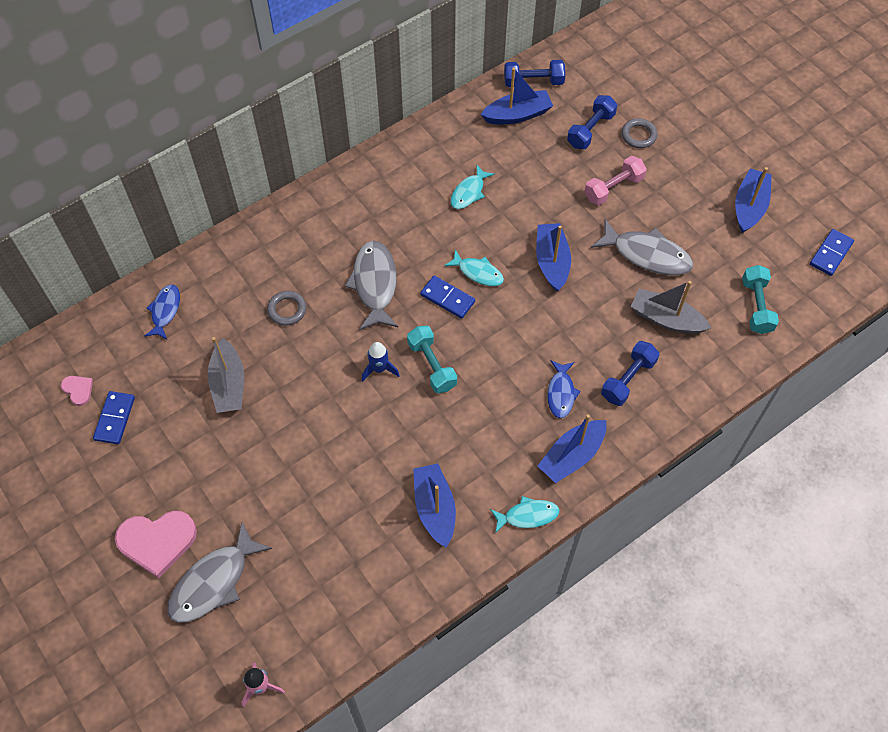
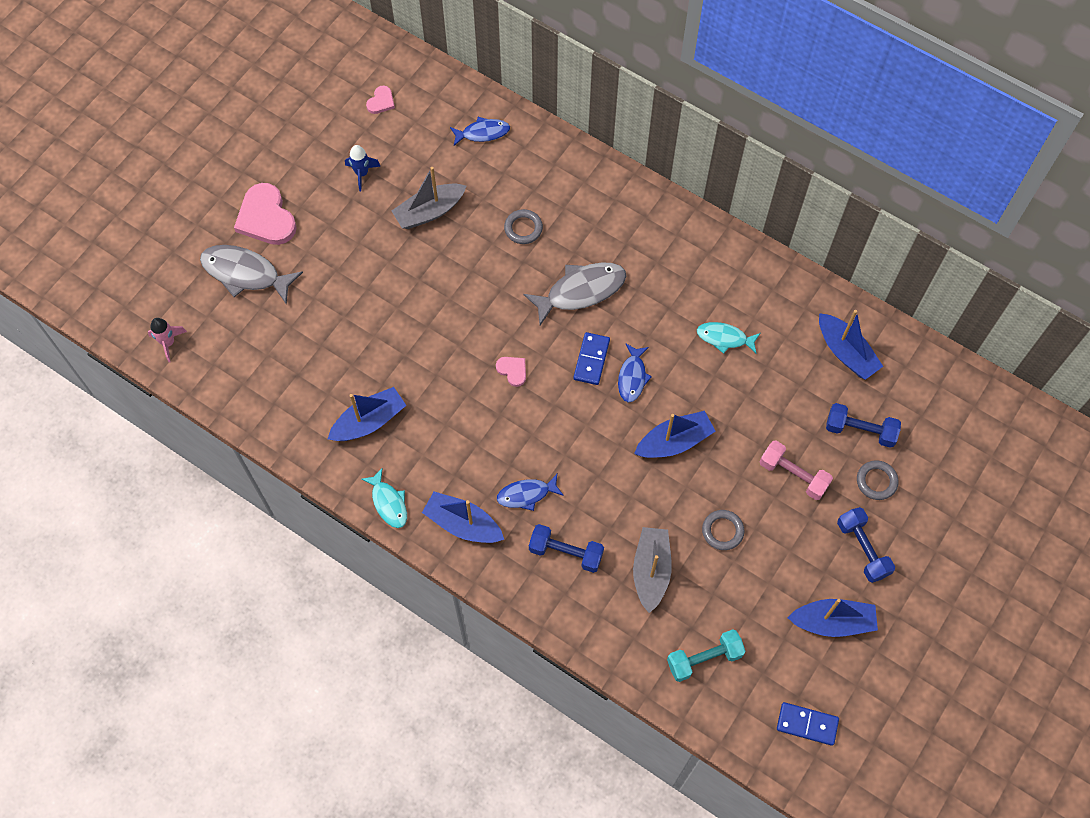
camera: 70 degrees right, 5 degrees up
(114, 418) = (364, 140): blue domino -> none
(379, 369) = (491, 327): blue rocket -> blue rocket (362, 173)
(432, 365) = (512, 370): turquoise dumbbell -> pink heart
(478, 272) = (632, 377): turquoise fish -> blue fish
(533, 82) = (898, 354): blue dumbbell -> blue dumbbell (862, 549)
(646, 254) = (722, 531): grey fish -> grey ring

